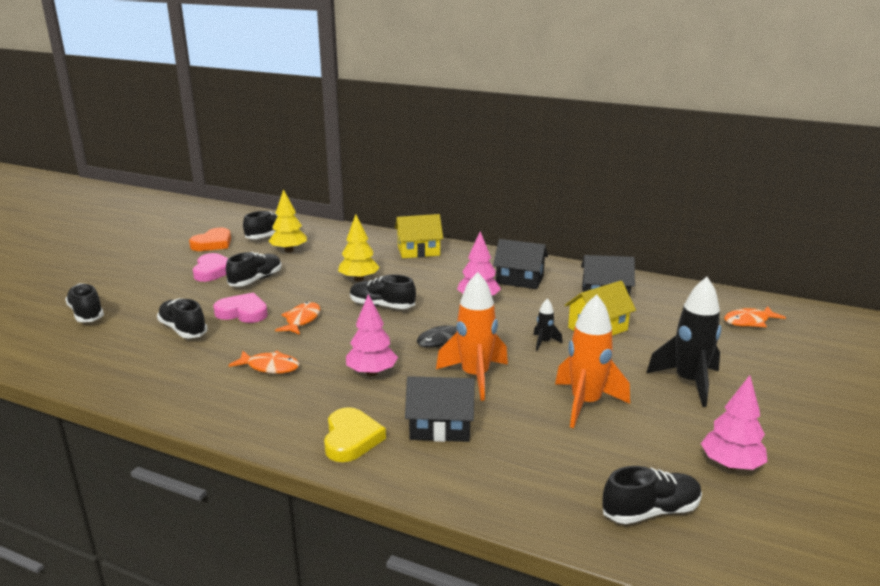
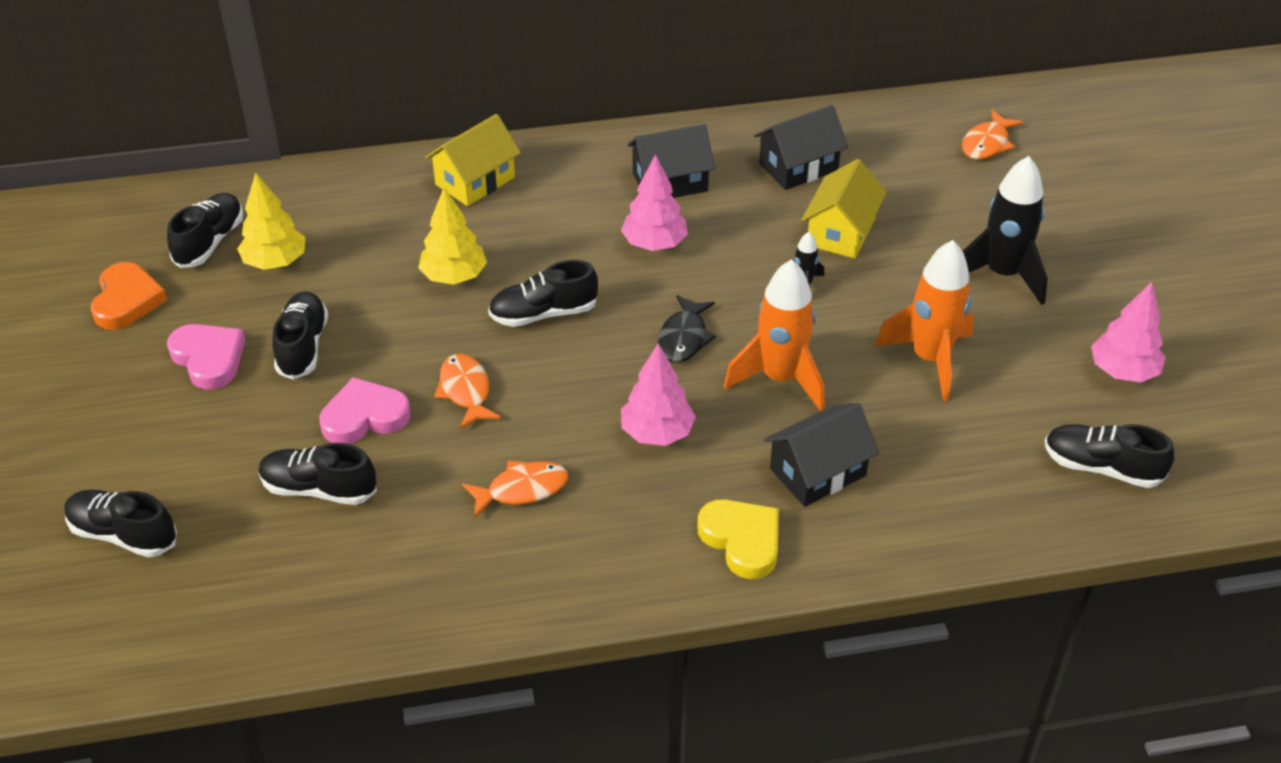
camera: 35 degrees left, 20 degrees up
(650, 511) = (1101, 467): black shoe -> black shoe turned 105 degrees counterclockwise

